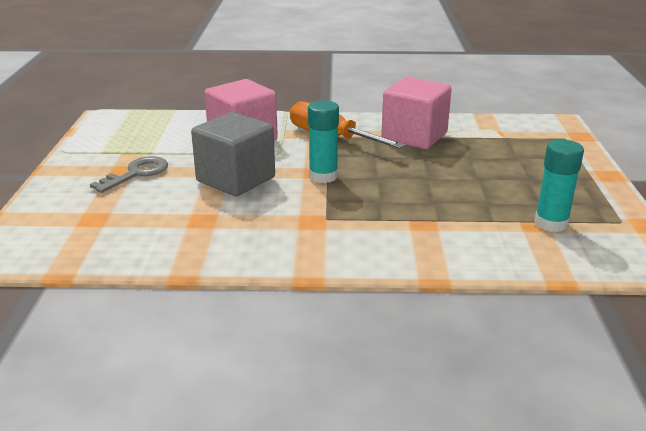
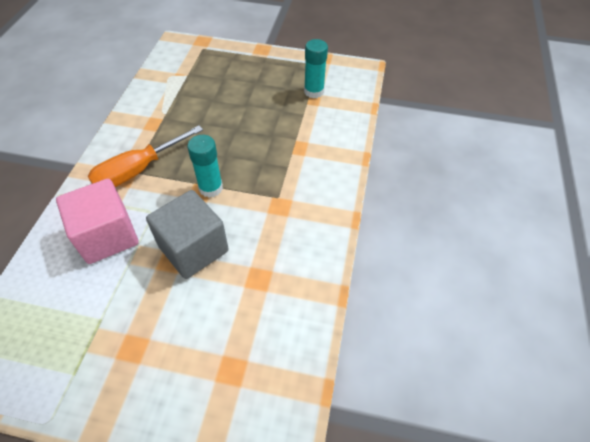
camera: 80 degrees left, 25 degrees up
(137, 173) = (148, 333): grey key -> none
(414, 136) = (162, 120): pink cube -> none

